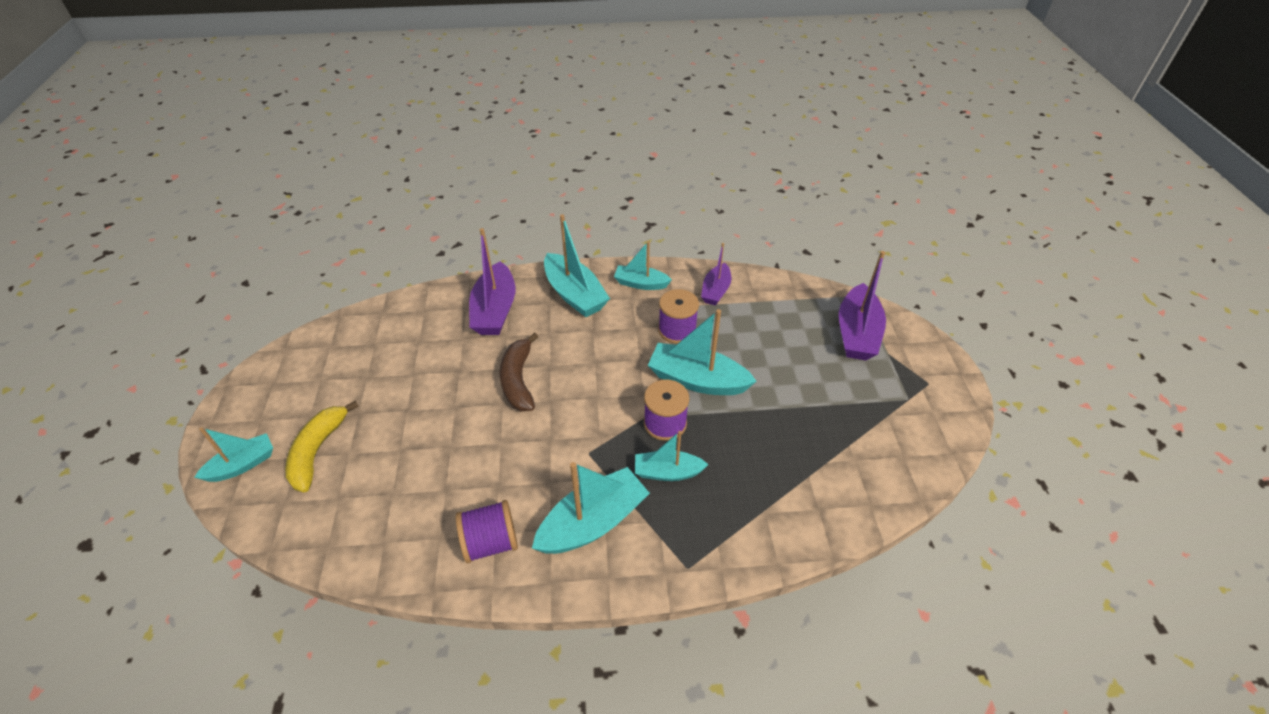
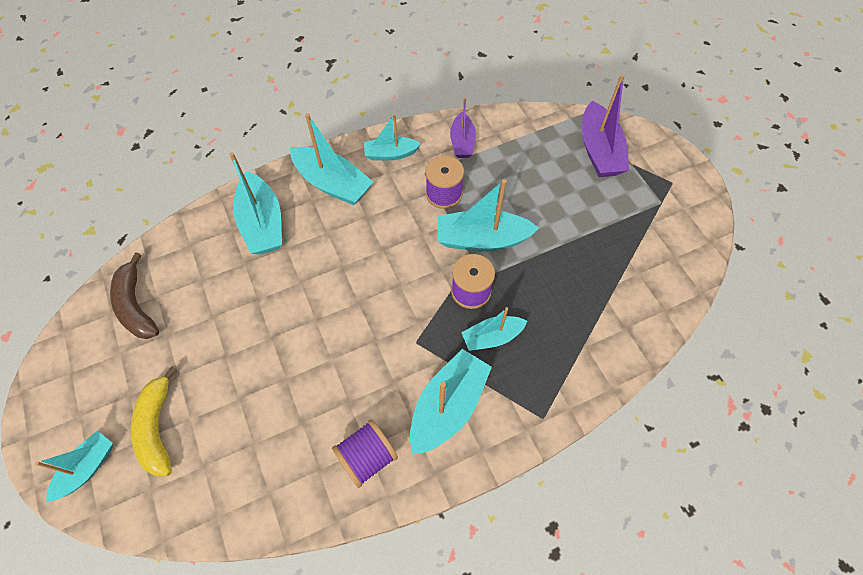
camera: 20 degrees left, 15 degrees up
(495, 310) = (262, 223): purple boat -> turquoise boat
(518, 380) = (319, 291): brown banana -> brown banana (136, 305)

